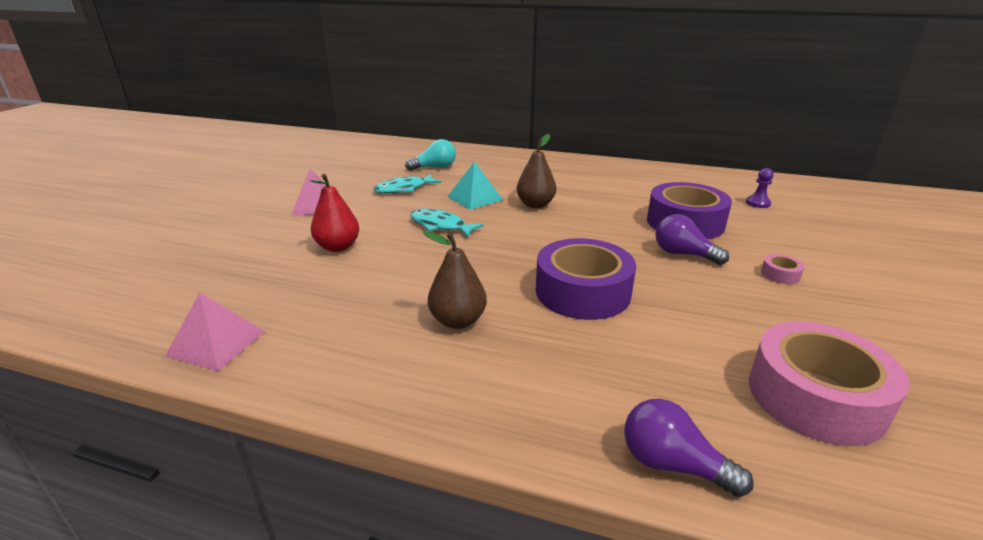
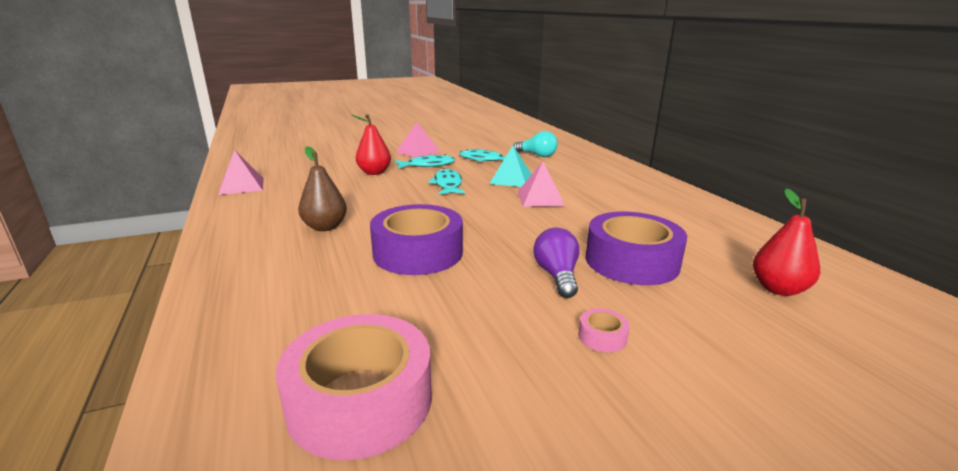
camera: 50 degrees right, 5 degrees down
(369, 216) = (428, 165): none -> turquoise fish
(535, 205) = (540, 198): brown pear -> pink pyramid
(672, 464) = (208, 344): purple light bulb -> none
(758, 203) = (778, 289): purple pawn -> red pear

